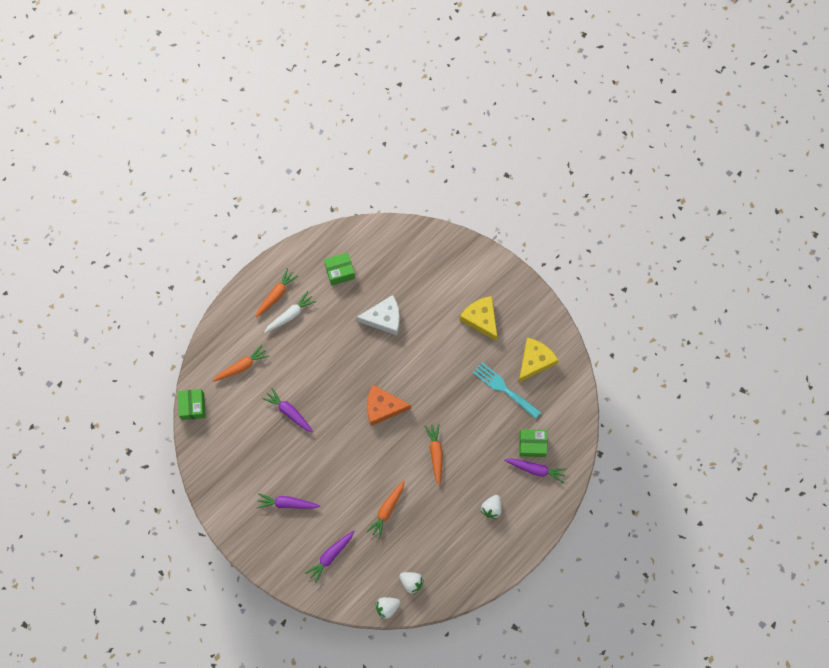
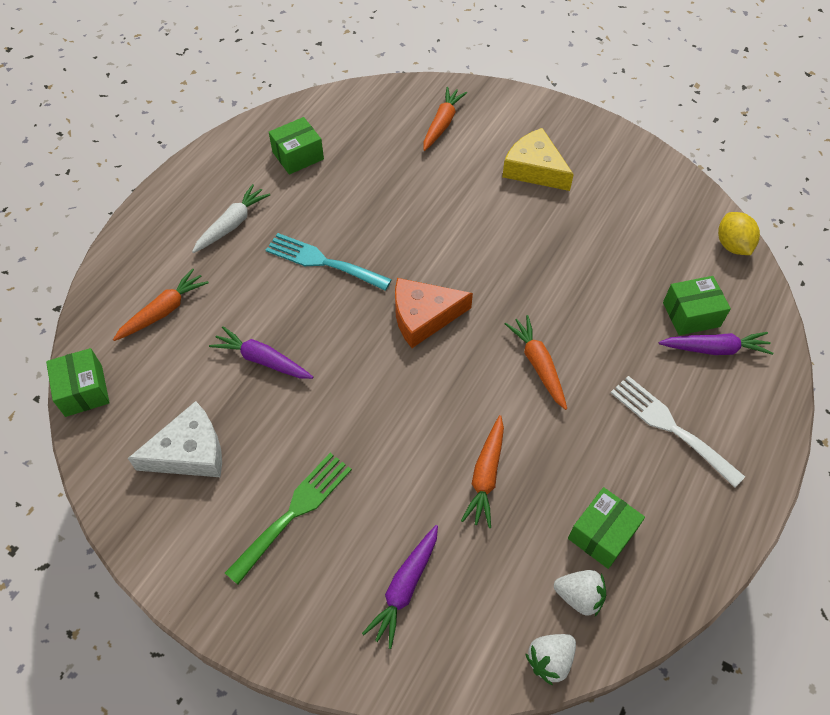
camera: 15 degrees left, 15 degrees down
(276, 295) = (203, 203): orange carrot -> orange carrot (442, 124)
(287, 503) = (294, 511): purple carrot -> green fork
(384, 318) = (385, 198): white cheese -> white cheese (190, 452)
(434, 555) = (602, 534): none -> green box
(491, 508) = (670, 426): white strawberry -> white fork
(504, 388) = (609, 248): turquoise fork -> turquoise fork (322, 261)
(535, 361) = (639, 203): yellow cheese -> none
(577, 405) = (732, 245): none -> yellow lemon

